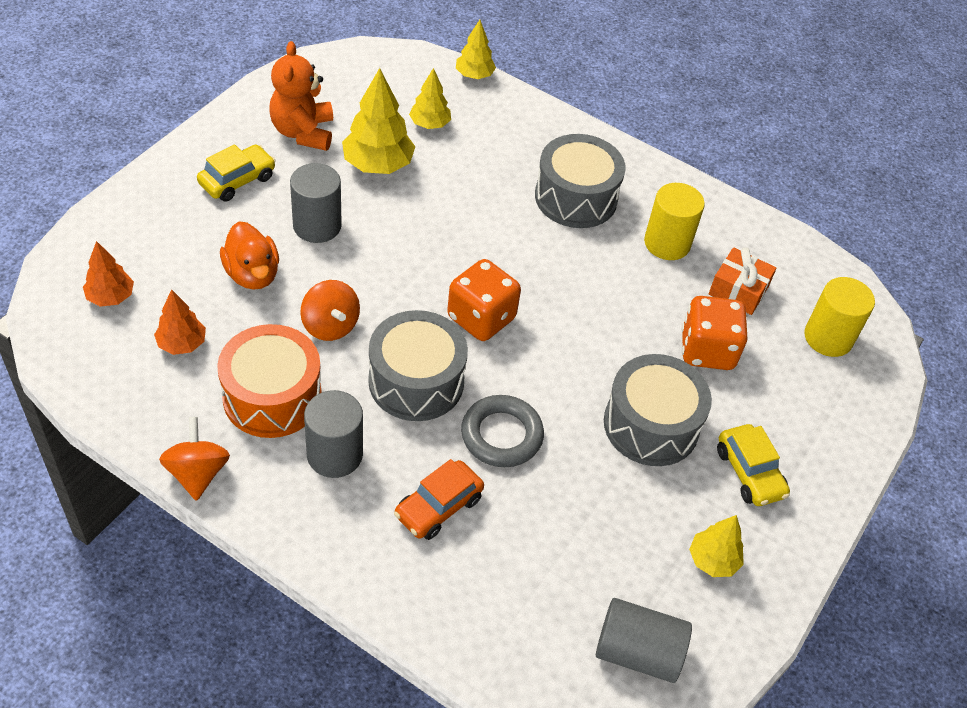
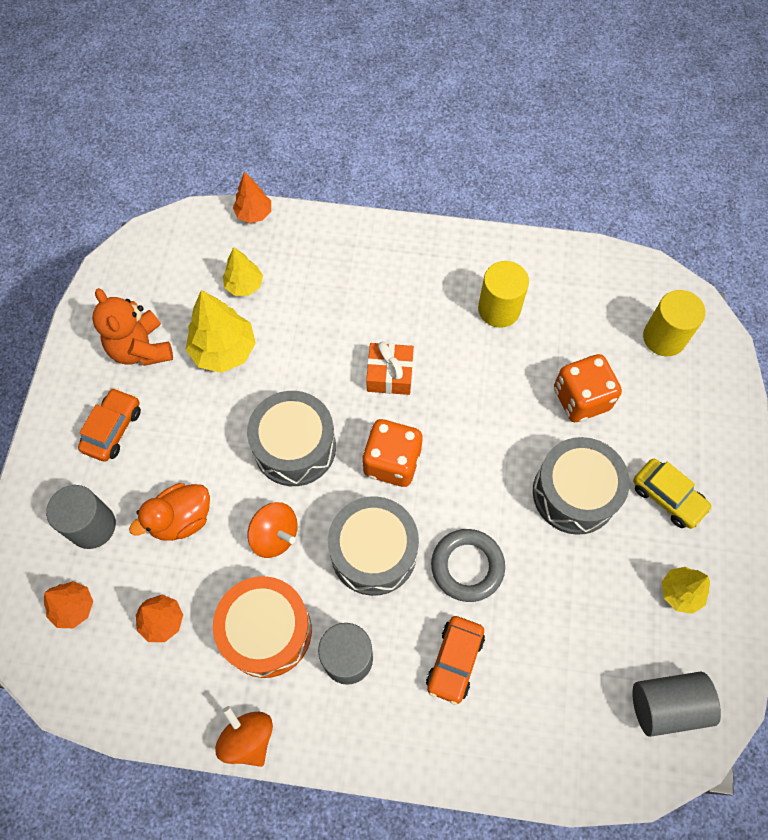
camera: 20 degrees left, 15 degrees up
(237, 180) = (113, 429): yellow car -> orange car
(252, 274) = (181, 519): orange duck -> orange duck turned 105 degrees clockwise
(317, 225) = (207, 440): grey cylinder -> grey cylinder (92, 526)
(474, 75) = (254, 214): yellow tree -> orange tree
(576, 197) = (404, 300): grey drum -> grey drum (295, 447)
(738, 290) = (576, 327): orange gift -> orange gift (390, 374)

